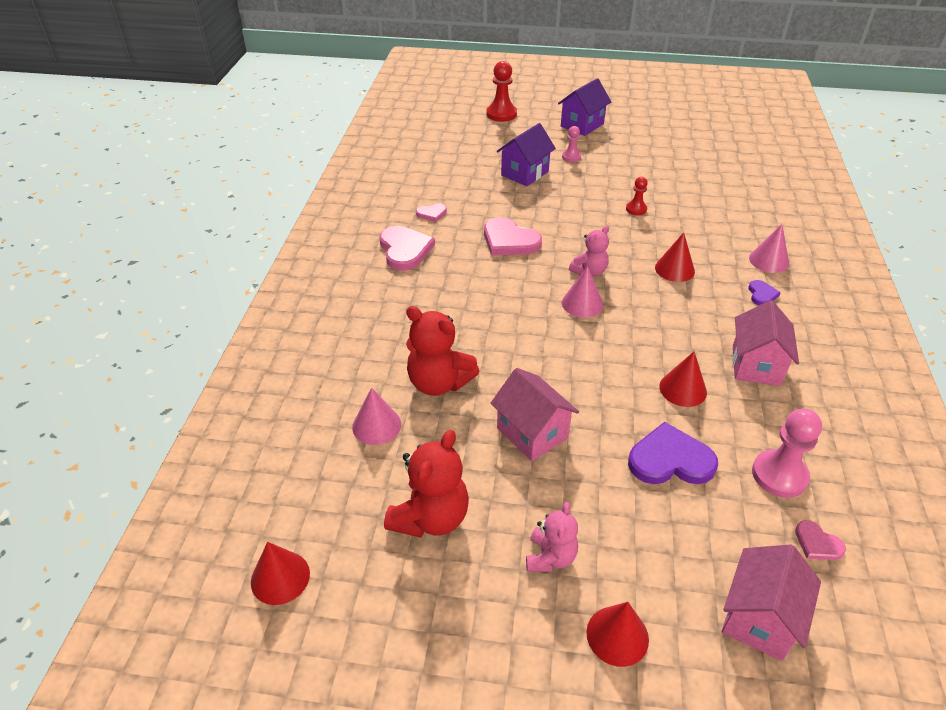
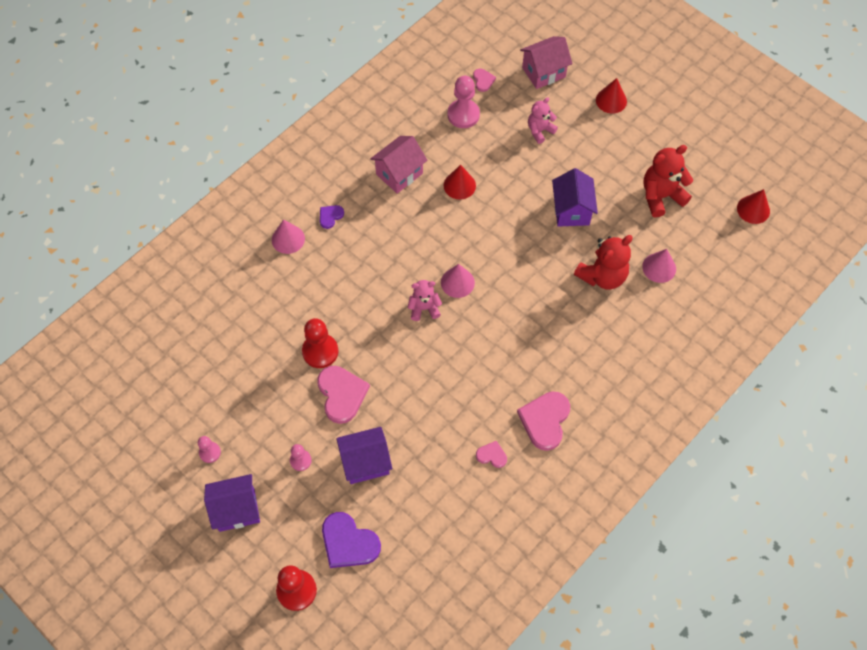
camera: 145 degrees left, 20 degrees up
(439, 383) = (602, 276): red teddy bear -> red teddy bear turned 75 degrees clockwise
(509, 240) = (454, 379): pink heart -> pink heart (341, 394)
(532, 433) = (571, 210): pink house -> purple house
(550, 557) = (614, 145): pink teddy bear -> pink teddy bear (540, 131)
(635, 137) = (210, 452): none -> pink pawn
(636, 209) = (320, 351): red pawn -> red pawn, size x1.76
(670, 460) = (510, 153): purple heart -> purple heart (348, 542)
(674, 269) = (362, 272): red cone -> none

